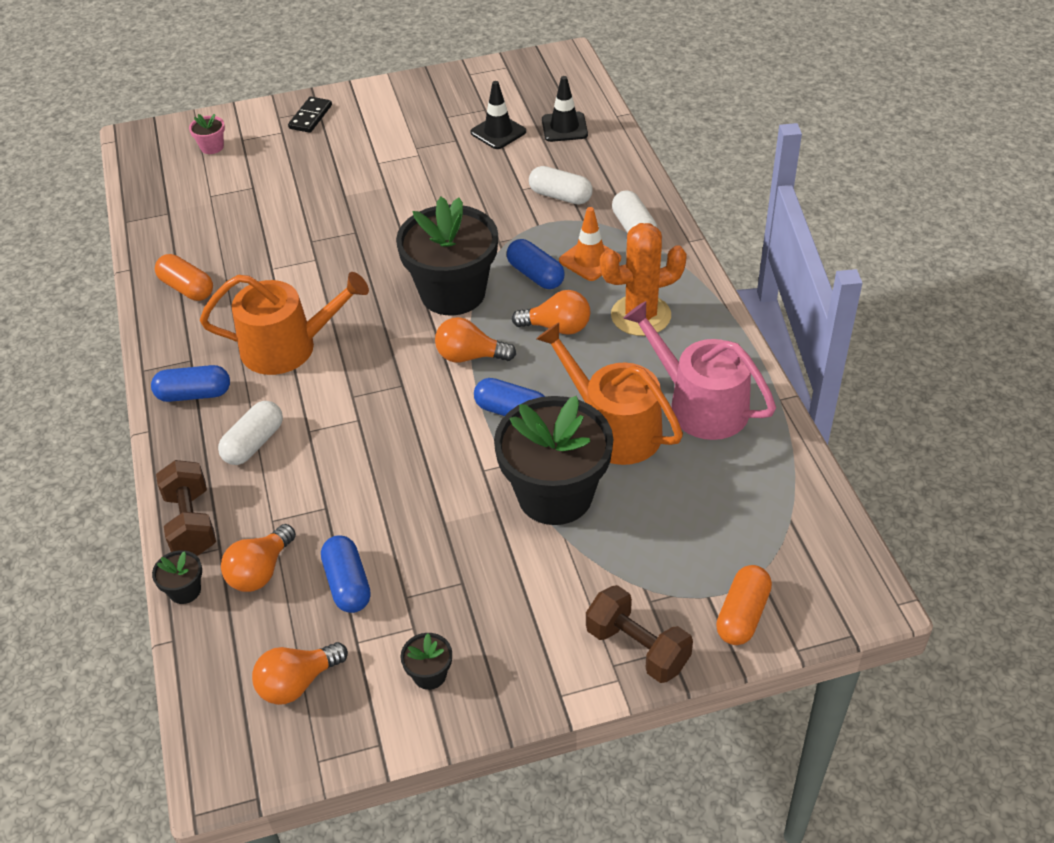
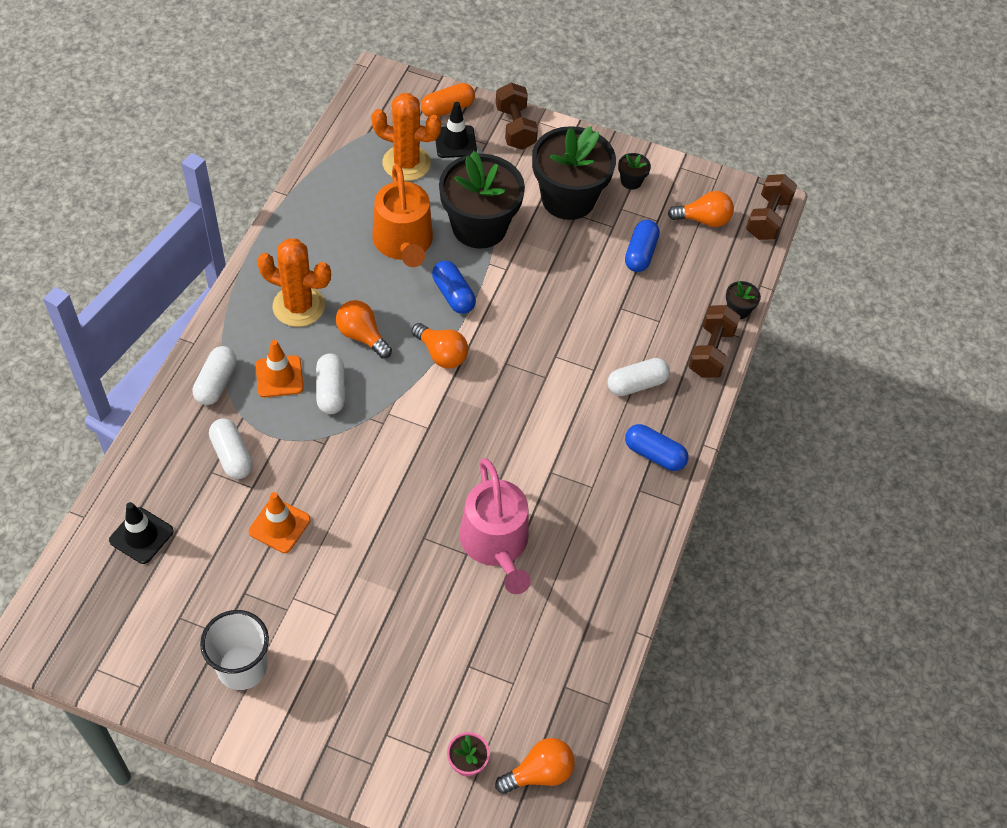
camera: 150 degrees left, 10 degrees up
(187, 288) = (601, 571): orange capsule -> none
(210, 745) = (767, 218): none -> brown dumbbell
(260, 571) = (686, 293): orange light bulb -> orange light bulb (539, 772)
(288, 347) = (560, 451): orange watering can -> none
(310, 117) = (342, 737): black domino -> none
(414, 111) = (242, 667): none -> white cup
(453, 293) = (404, 417): black flower pot -> black flower pot (568, 199)
(474, 181) = (279, 525): none -> orange traffic cone
(498, 132) = (200, 574): black traffic cone -> black traffic cone (455, 142)
(535, 275) = (331, 391): blue capsule -> white capsule
(700, 404) = (336, 222): pink watering can -> pink watering can (496, 544)
(708, 512) = (406, 163): none -> orange cactus

